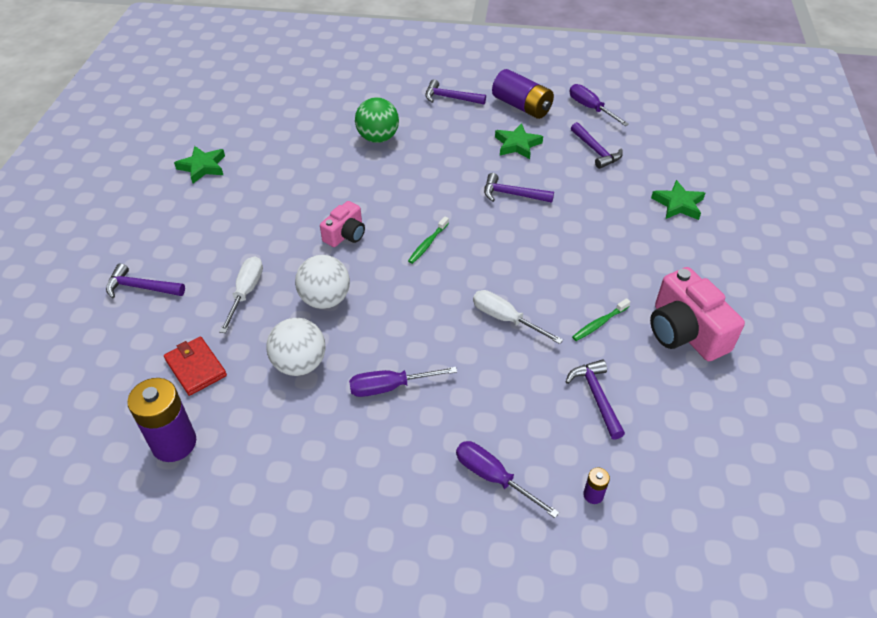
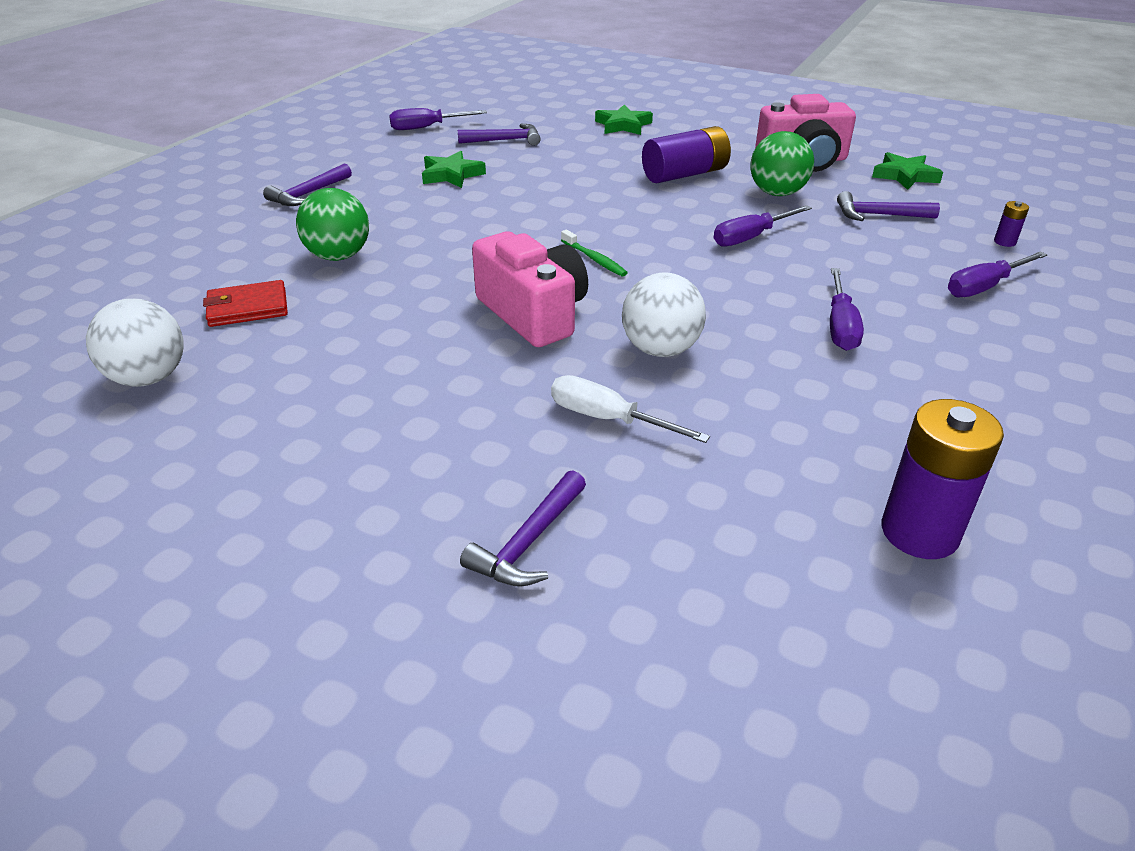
camera: 70 degrees left, 10 degrees down
(196, 368) = (760, 491): red wallet -> red wallet (247, 308)
(202, 167) = (233, 430): green star -> green star (905, 176)
(300, 364) = (781, 389): white ball -> white ball (149, 378)
(345, 234) = (533, 314): pink camera -> pink camera, size x1.72
(505, 319) = (751, 237): white screwdriver -> purple screwdriver
(512, 194) = (542, 194): purple hammer -> none
(521, 106) = (380, 159): purple battery -> purple battery (685, 174)
(599, 323) = (777, 193): green toothbrush -> green ball

